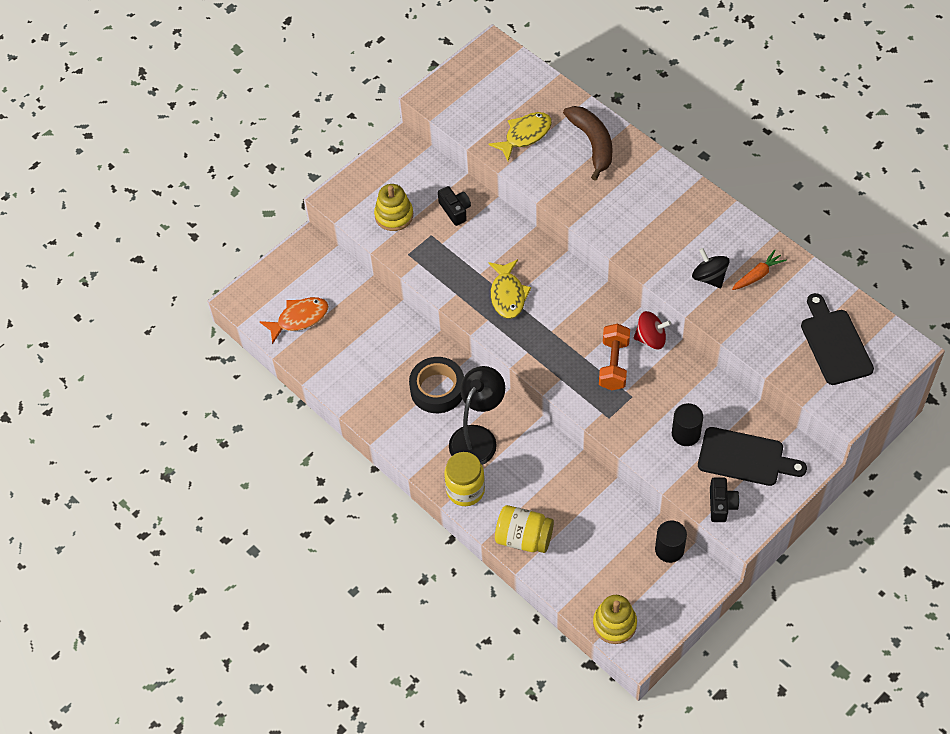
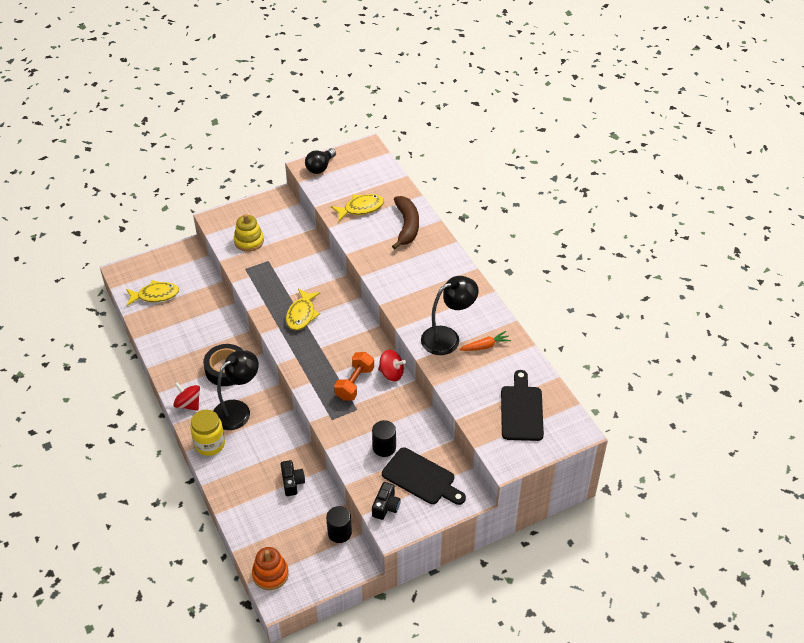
camera: 15 degrees right, 10 degrees down
(299, 319) = (155, 295): orange fish -> yellow fish
(414, 448) = (188, 404): none -> red spinning top
(447, 92) = (320, 167): none -> black light bulb
(455, 210) = (294, 249): black camera -> black camera (292, 482)
(524, 538) = (234, 491): yellow jar -> none
(614, 624) = (270, 574): yellow stacking toy -> orange stacking toy
(709, 277) = (447, 337): black spinning top -> black lamp

